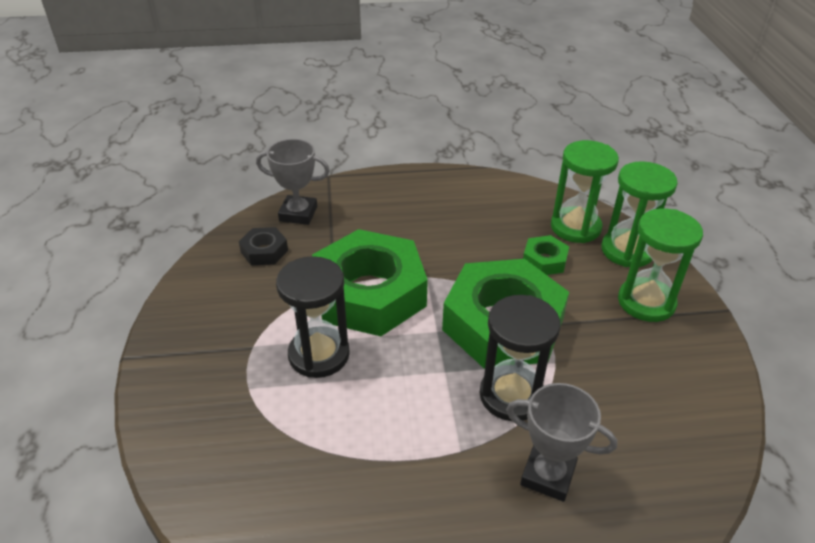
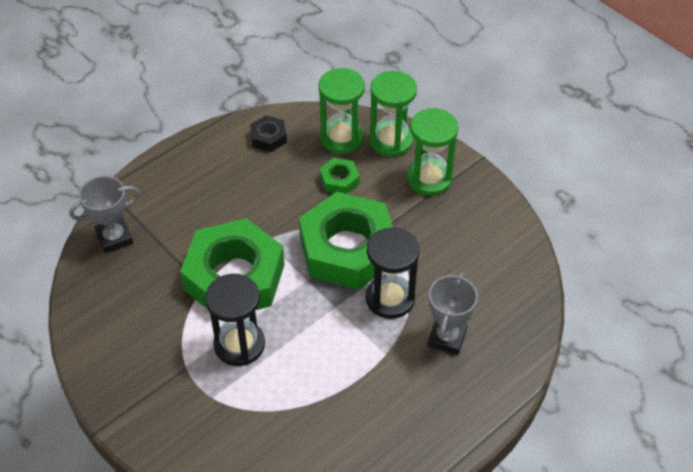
camera: 35 degrees left, 10 degrees up
(264, 251) = (118, 287): black nut -> black nut (268, 137)
(548, 475) = (447, 338): grey trophy -> grey trophy turned 60 degrees counterclockwise

